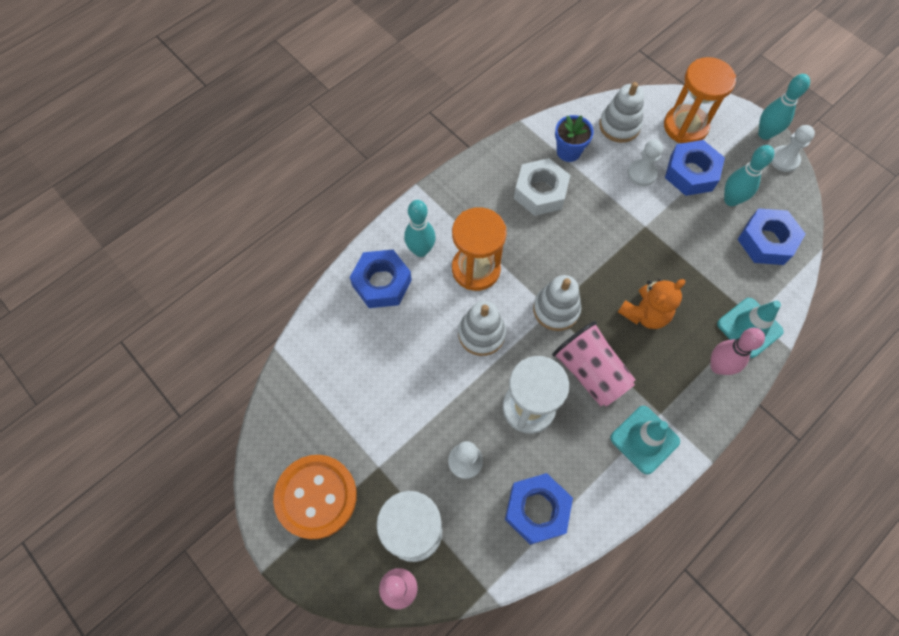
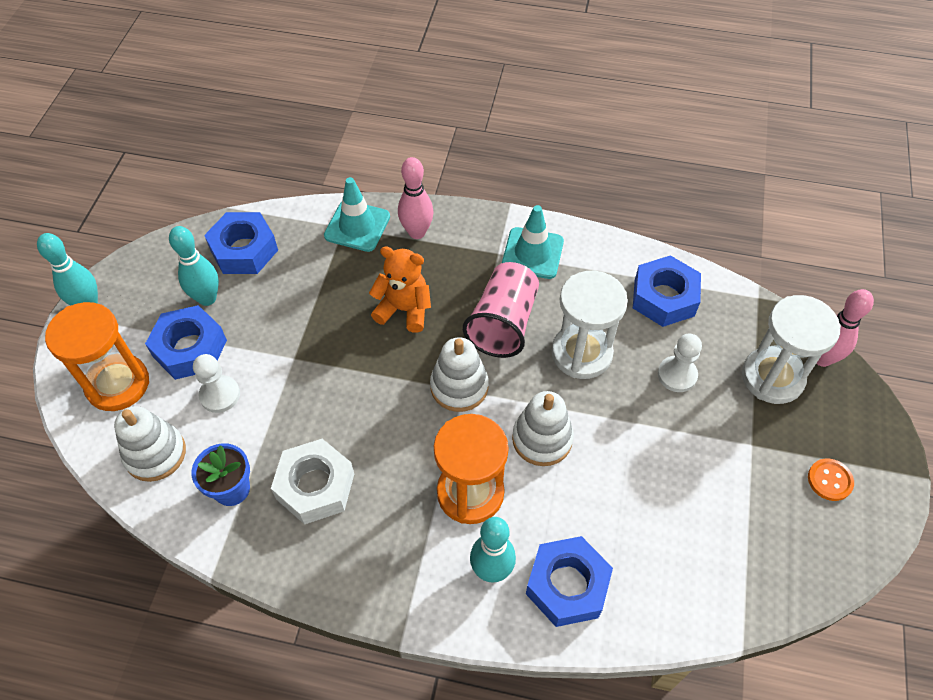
camera: 125 degrees left, 10 degrees down
(316, 497) = (829, 480): orange button -> orange button, size x0.45
(784, 159) = (119, 275): white pawn -> none

